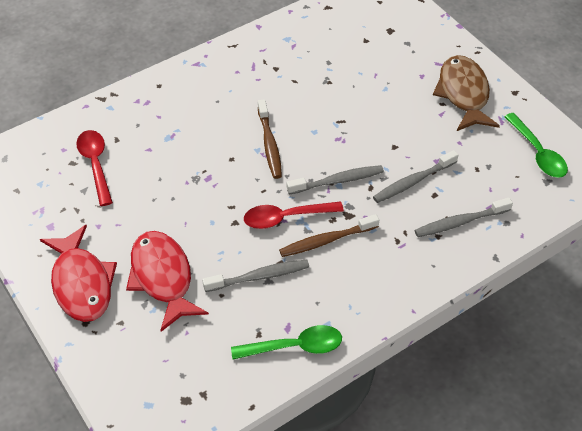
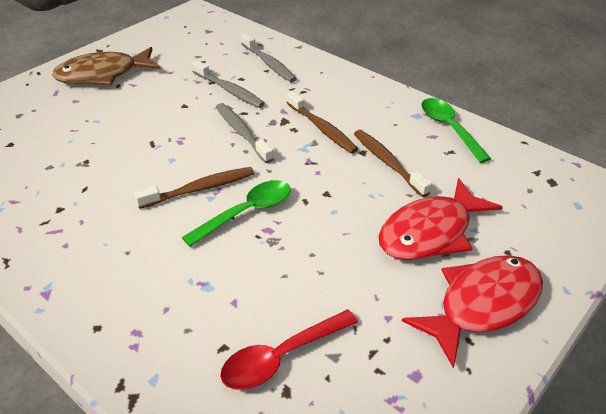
camera: 105 degrees left, 10 degrees down
(259, 276) = (387, 162): grey toothbrush -> brown toothbrush
(286, 218) = (304, 158): red spoon -> none
(537, 153) = (176, 36): green spoon -> green spoon (246, 212)

